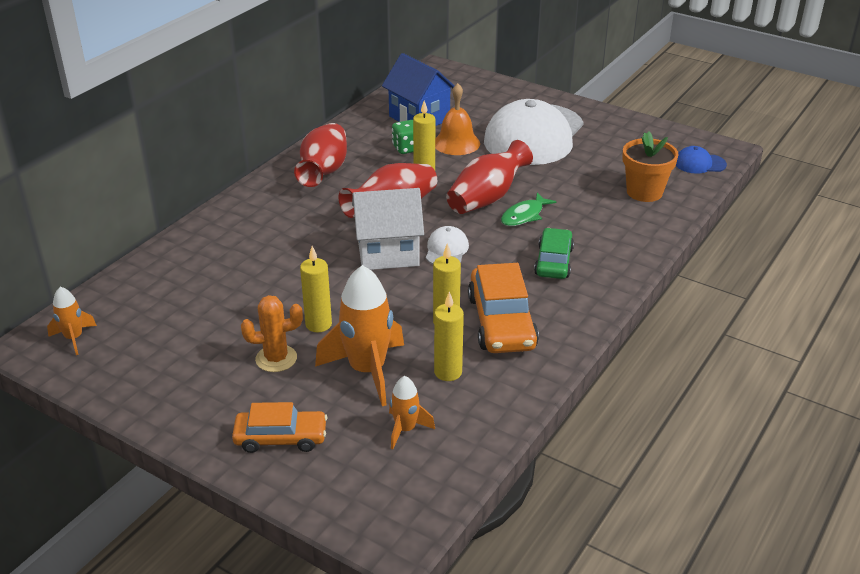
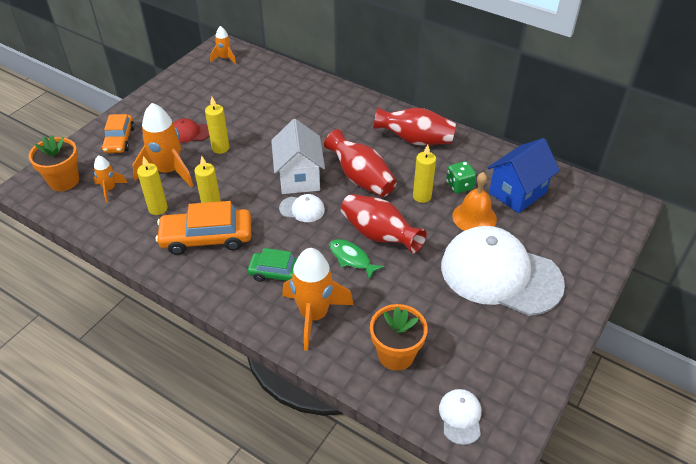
camera: 90 degrees right, 10 degrees up
(276, 359) = (190, 133): orange cactus -> red cap
(383, 489) = (64, 181): none -> orange flower pot
(608, 238) = (314, 315): none -> orange rocket
(699, 163) = (460, 417): blue cap -> white cap

